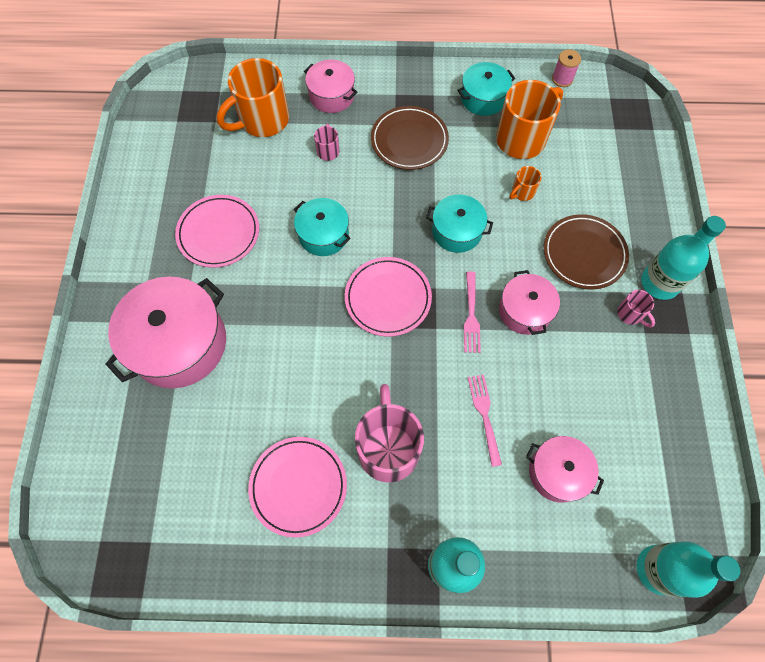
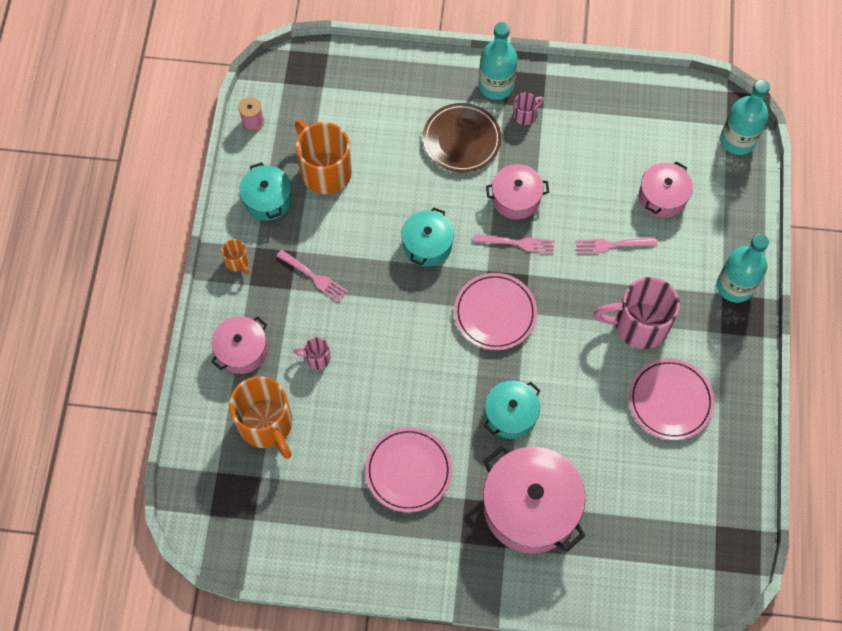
camera: 85 degrees left, 0 degrees up
(323, 235) = (420, 368): turquoise pot -> turquoise pot (510, 414)
(409, 141) = (313, 277): brown plate -> pink fork
(522, 192) = (389, 181): orange mug -> orange mug (237, 262)

